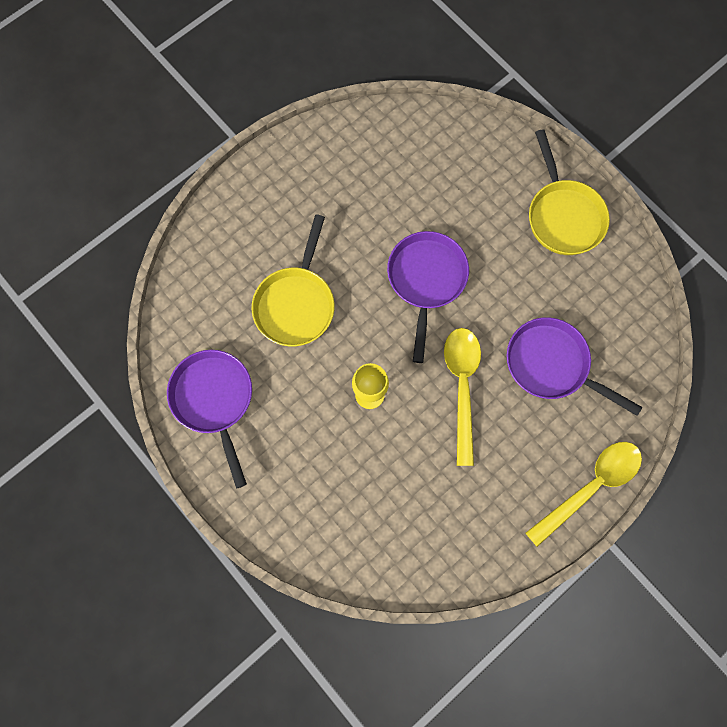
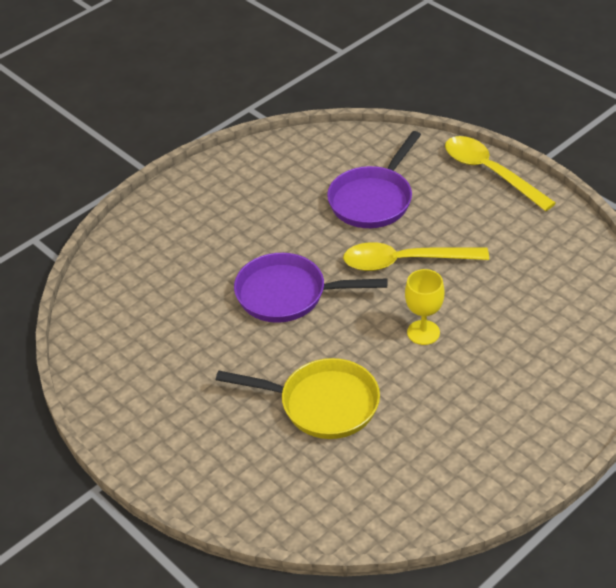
camera: 90 degrees left, 30 degrees down
(214, 400) = (451, 471): purple pan -> none
(563, 215) = (210, 195): yellow pan -> none

